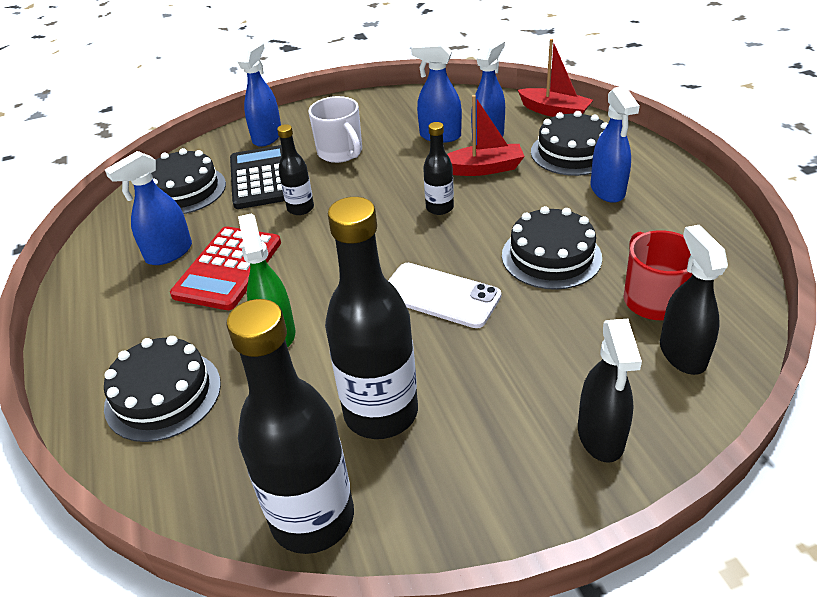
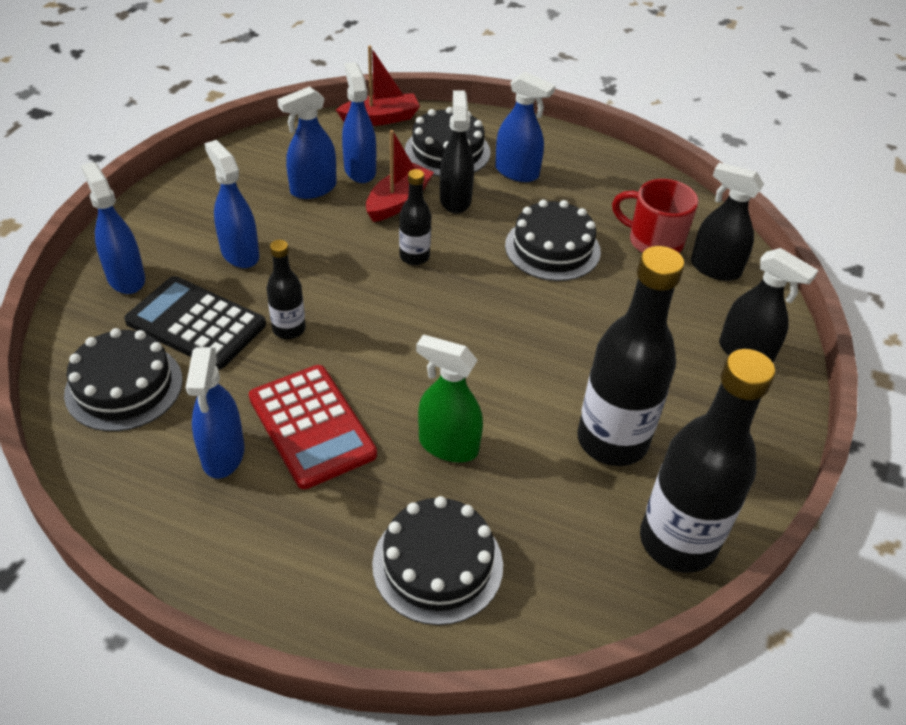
camera: 55 degrees left, 5 degrees up
(341, 152) = (239, 253): white mug -> blue spray bottle
(440, 295) = (523, 328): white phone -> none
(527, 186) = (455, 199): none -> black spray bottle

